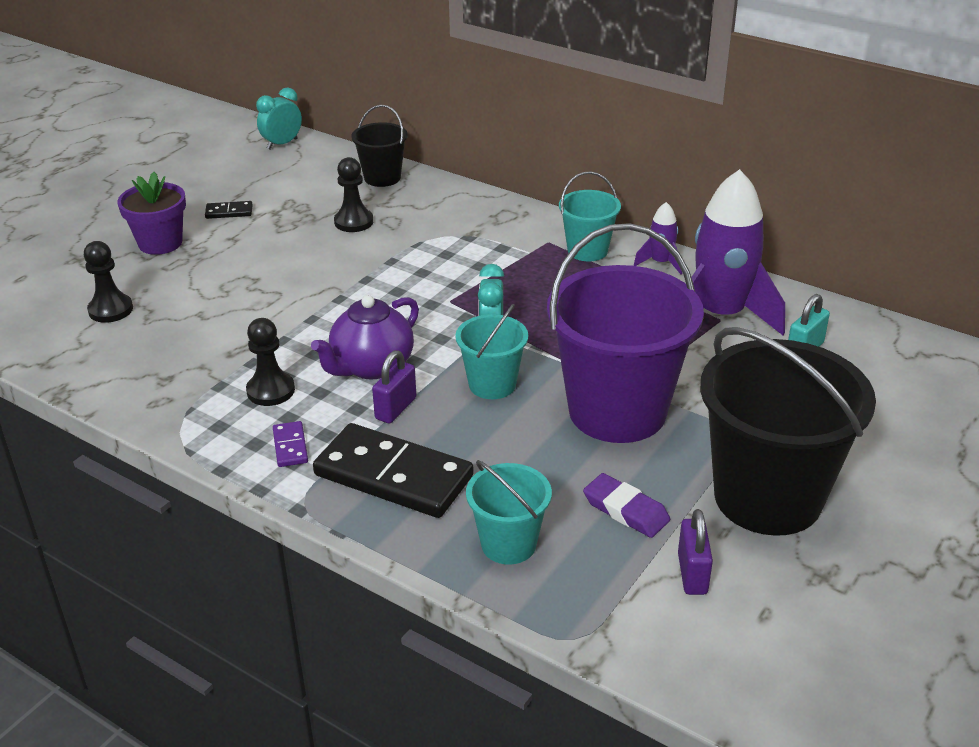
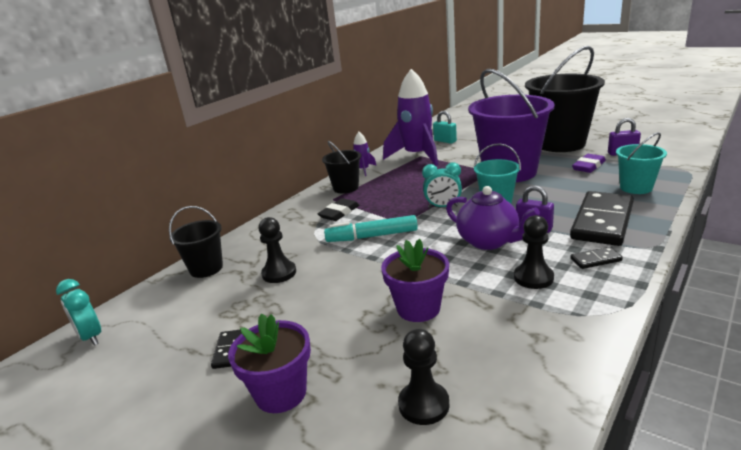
camera: 85 degrees left, 10 degrees down
(246, 309) = (418, 308): none -> purple flower pot
(290, 446) = (595, 260): purple domino -> black domino
(419, 277) = (372, 236): none -> turquoise marker
(499, 250) = (339, 213): none -> black eraser
(587, 250) = (345, 188): turquoise bucket -> black bucket

